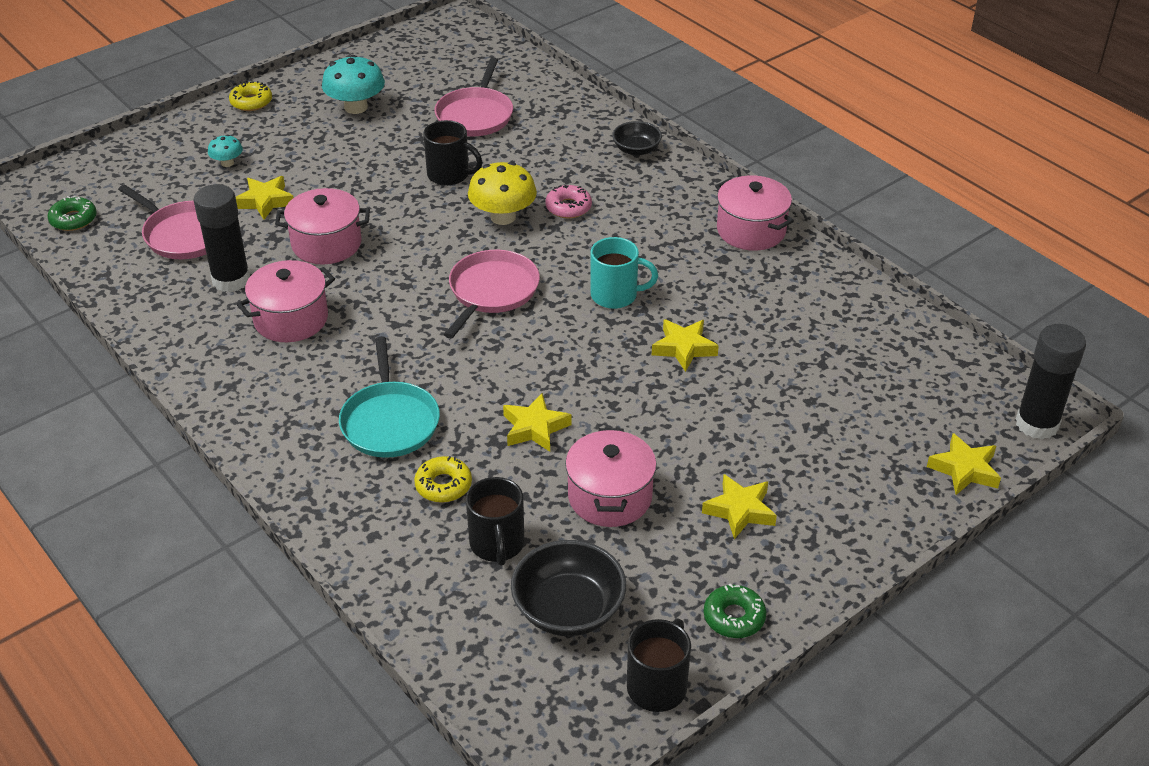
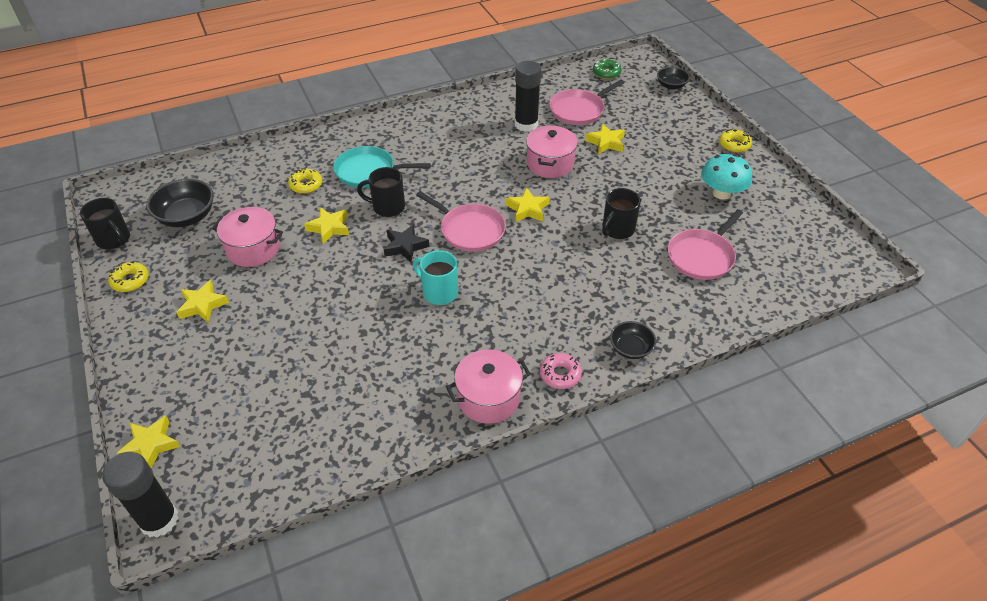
camera: 105 degrees right, 5 degrees up
(108, 158) = (671, 85): none -> black bowl
(227, 163) = (656, 130): turquoise mushroom -> none
(291, 319) = (478, 144): pink pot -> none
(475, 115) = (702, 256): pink pan -> pink pan turned 75 degrees counterclockwise
(497, 544) = (249, 198): black mug -> black mug (387, 207)
(503, 217) = (555, 249): yellow mushroom -> none
(545, 342) = (405, 246): none -> black star
(568, 207) = (557, 287): pink donut -> pink donut (560, 374)
(615, 295) = (439, 292): turquoise mug -> turquoise mug turned 105 degrees clockwise
(684, 348) = (364, 316): yellow star -> yellow star (527, 209)
(734, 617) = (130, 281): green donut -> yellow donut

